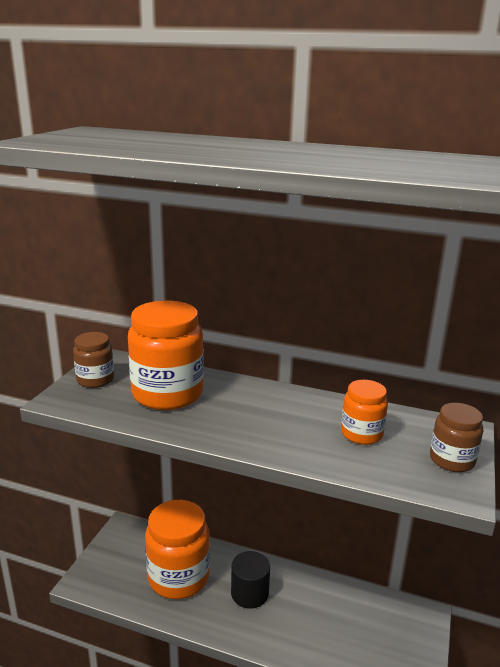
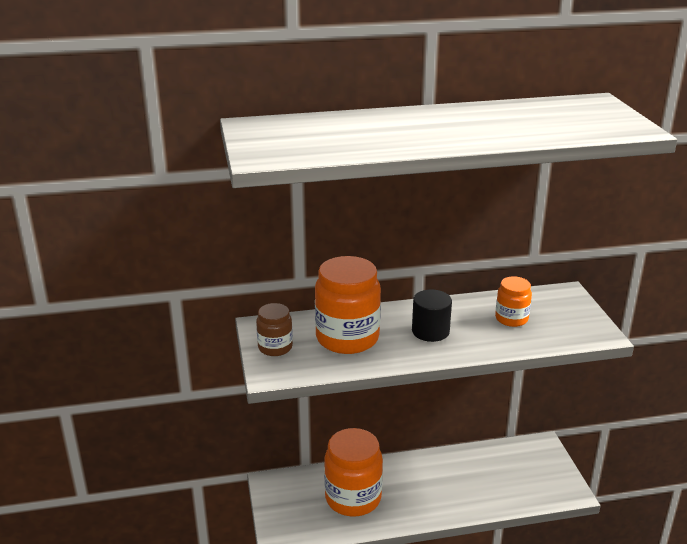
camera: 30 degrees left, 5 degrees up
(249, 593) = (416, 484): black cylinder -> black cylinder (430, 331)
(452, 460) = (579, 316): brown jar -> none

